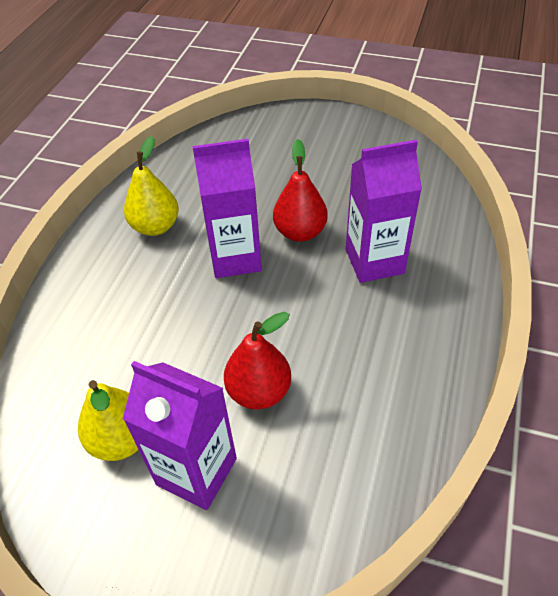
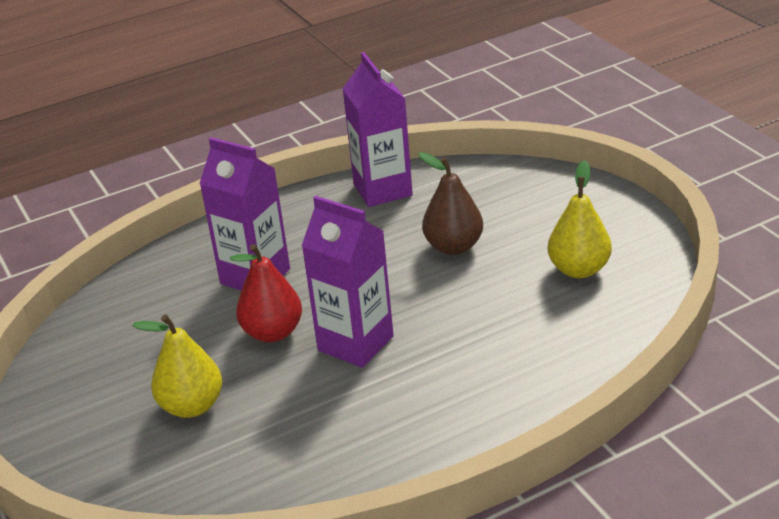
camera: 135 degrees left, 15 degrees down
(155, 226) = (390, 420): yellow pear -> yellow pear (192, 406)
(196, 471) = (542, 230): purple carton -> purple carton (382, 190)
(259, 391) = (453, 247): red pear -> brown pear

